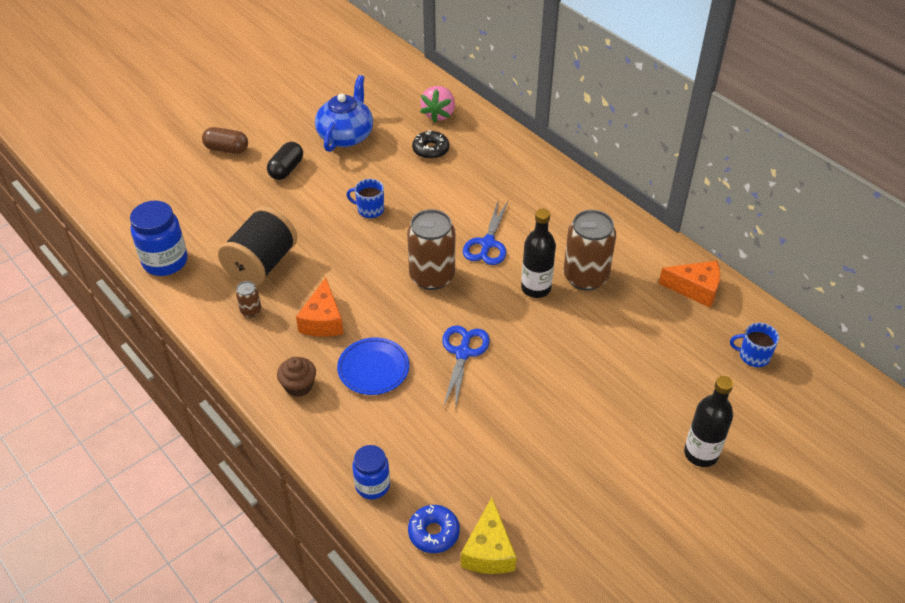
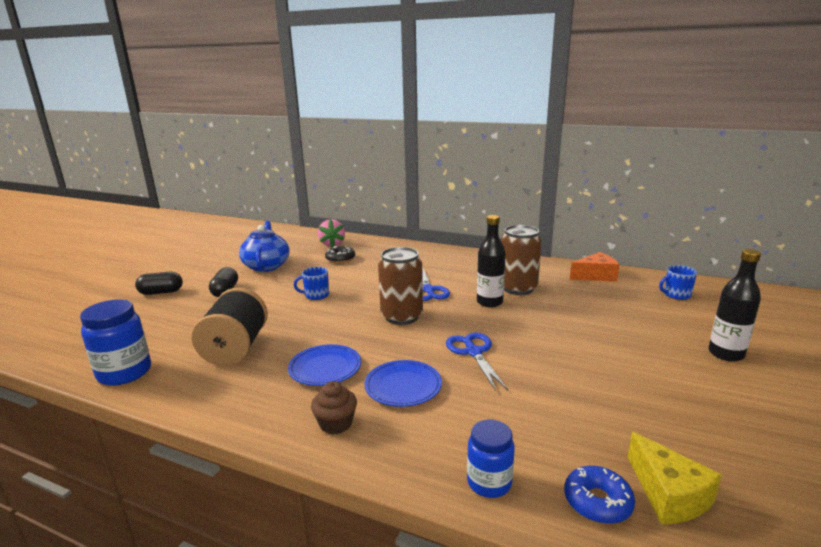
camera: 25 degrees left, 25 degrees down
(227, 149) = (161, 292): brown capsule -> black capsule
(251, 311) = (243, 382): brown can -> none
(323, 320) = (325, 368): orange cheese -> blue plate

